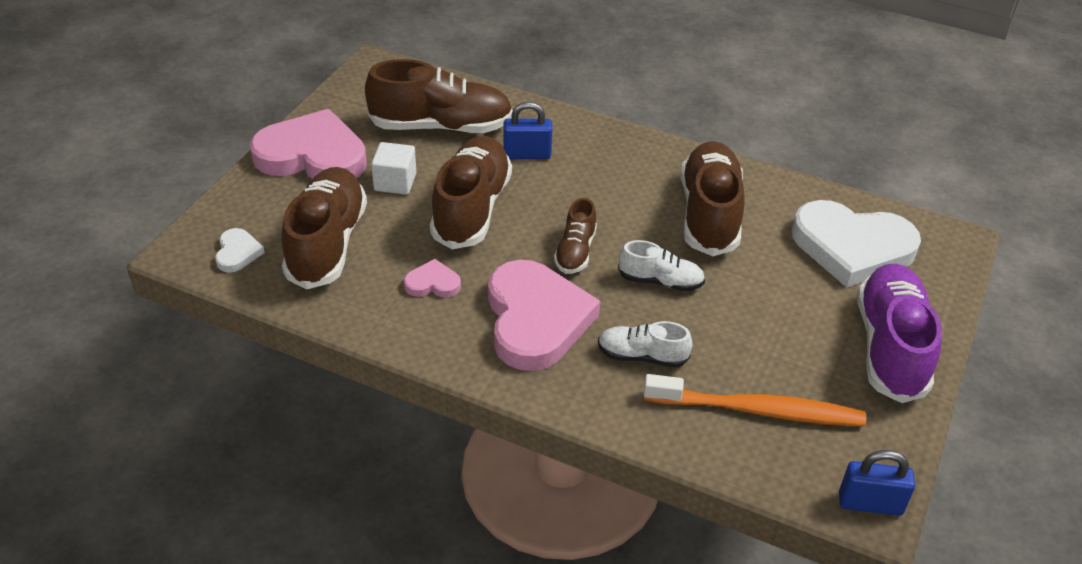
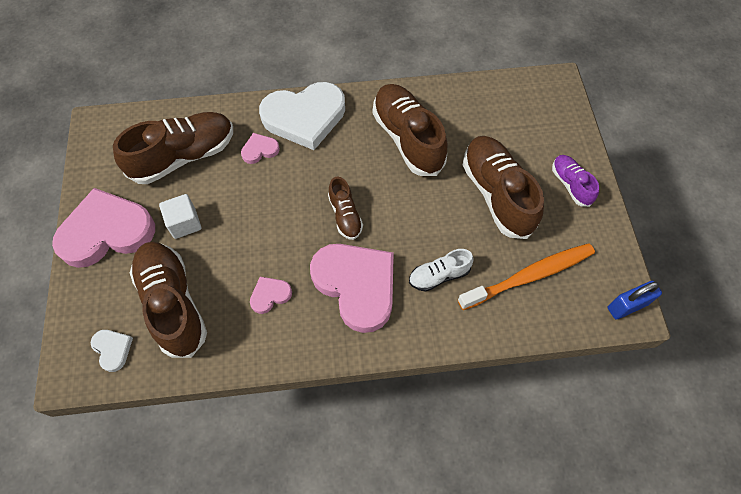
camera: 30 degrees left, 20 degrees up
(471, 208) = (253, 217): brown shoe -> brown shoe (497, 194)
(527, 154) = (260, 150): blue padlock -> pink heart
(660, 281) = (412, 209): white shoe -> none
(852, 248) = (505, 120): white heart -> white heart (304, 117)
(890, 347) = (570, 185): purple shoe -> purple shoe, size x0.52

